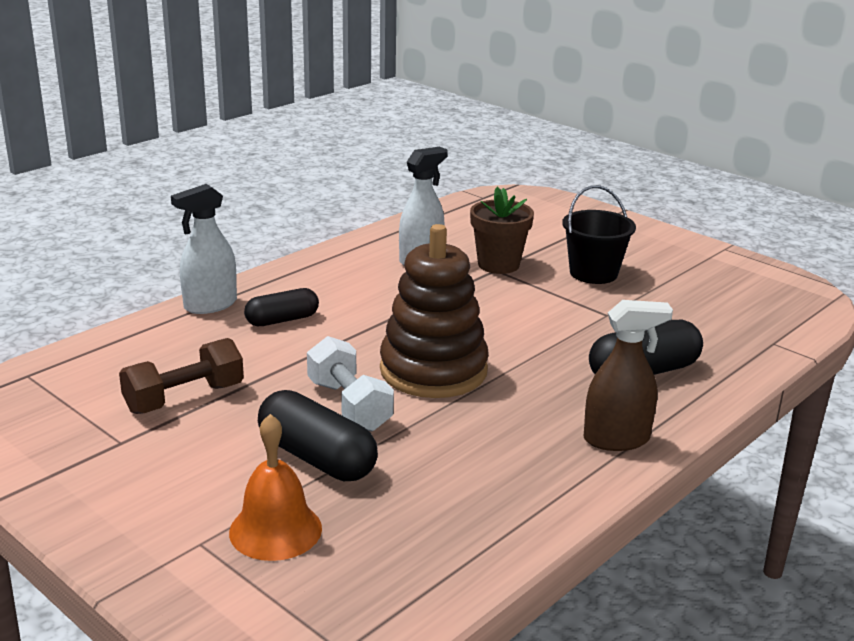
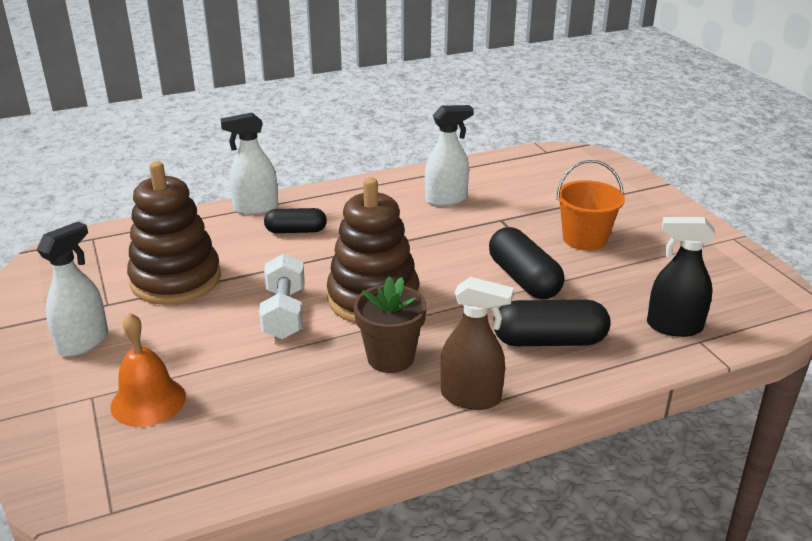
camera: 25 degrees right, 5 degrees up
(131, 489) = (83, 342): none -> white spray bottle
(184, 398) = (176, 280): brown dumbbell -> brown stacking toy
(317, 458) = (225, 351): black capsule -> black capsule (524, 279)
(498, 265) = (507, 215): brown flower pot -> brown flower pot (390, 358)
(593, 273) = (584, 239): black bucket -> orange bucket
(741, 335) = (674, 326): none -> black spray bottle

